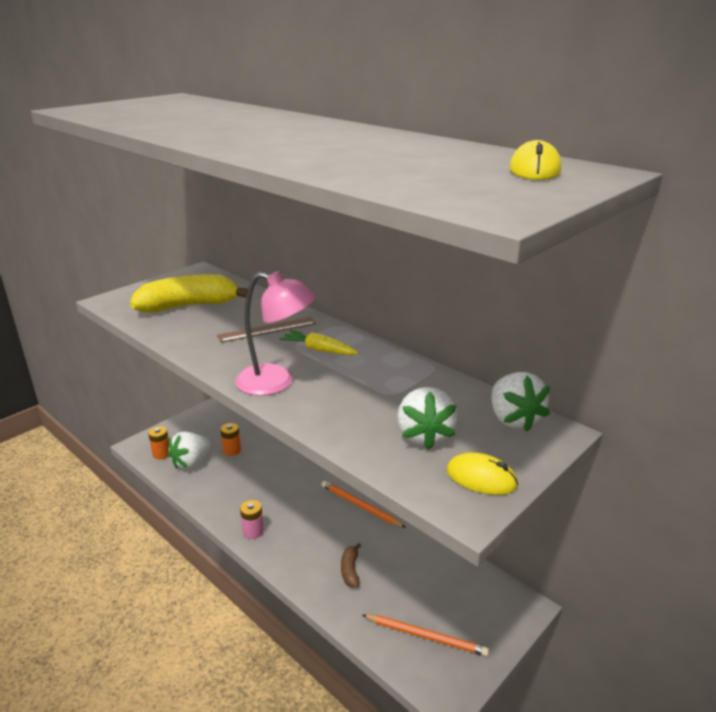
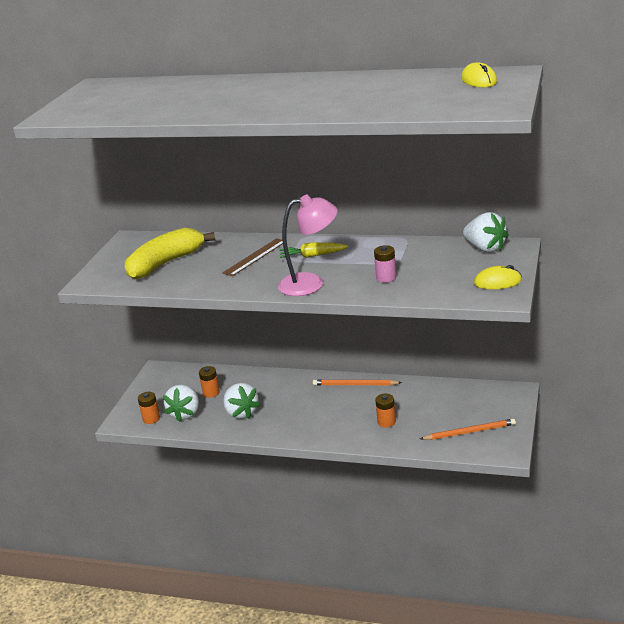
camera: 25 degrees left, 0 degrees up
(253, 531) = (290, 432): pink battery -> pink battery (386, 278)
(350, 570) = (386, 422): brown banana -> orange battery
(424, 435) = (443, 275): white strawberry -> white strawberry (241, 413)

